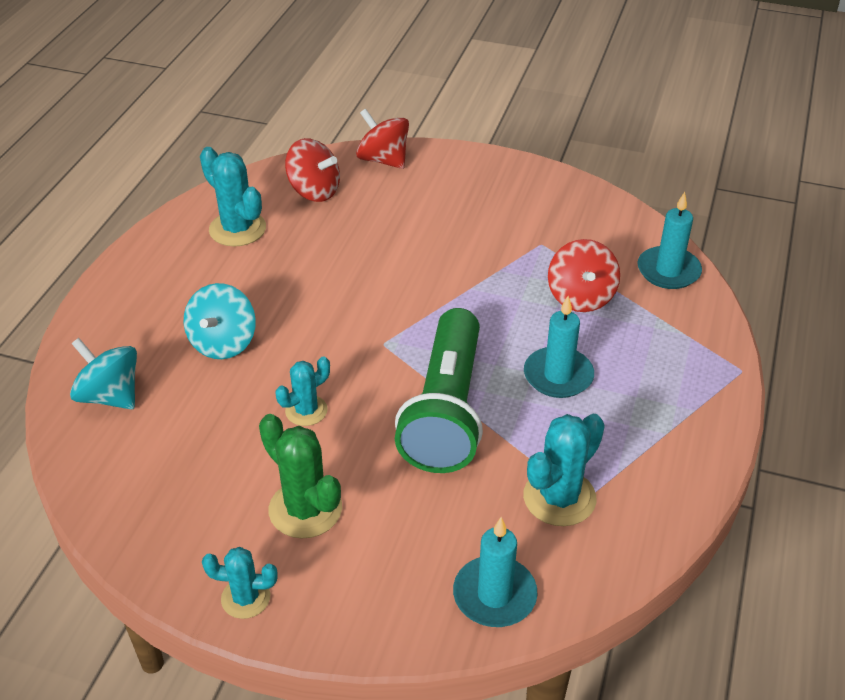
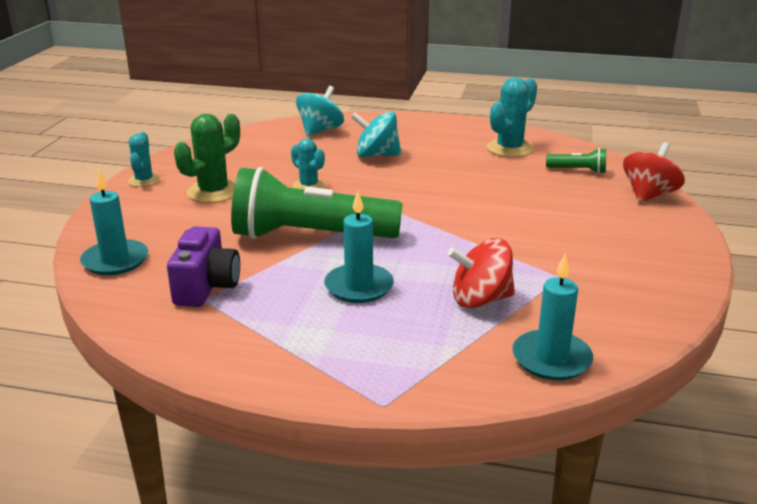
camera: 85 degrees right, 15 degrees down
(314, 191) = (578, 171): red spinning top -> green flashlight
(559, 498) = (206, 287): turquoise cactus -> purple camera

